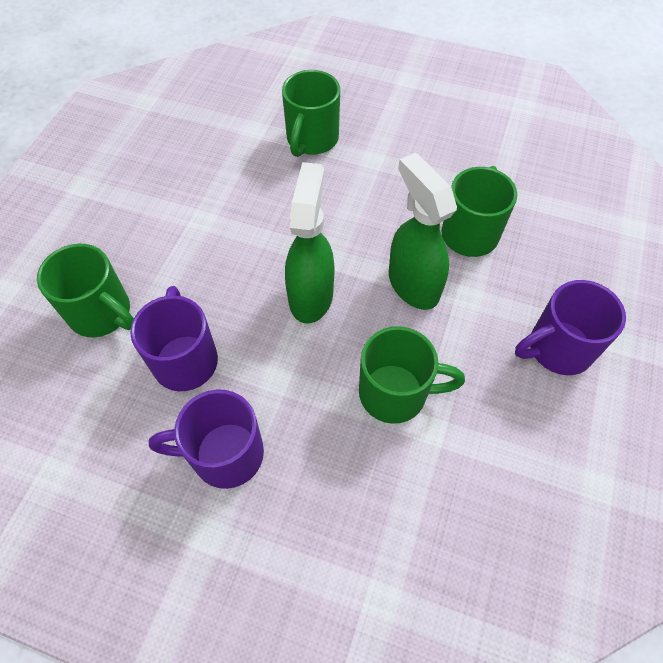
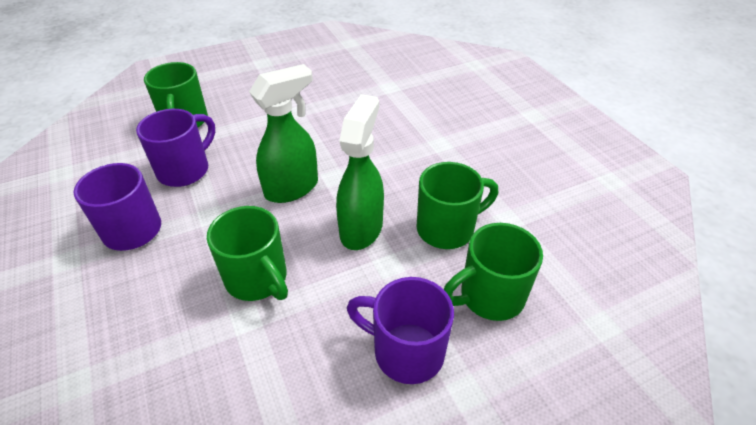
camera: 45 degrees right, 15 degrees down
(311, 140) = (415, 111): green mug -> green mug (489, 296)

